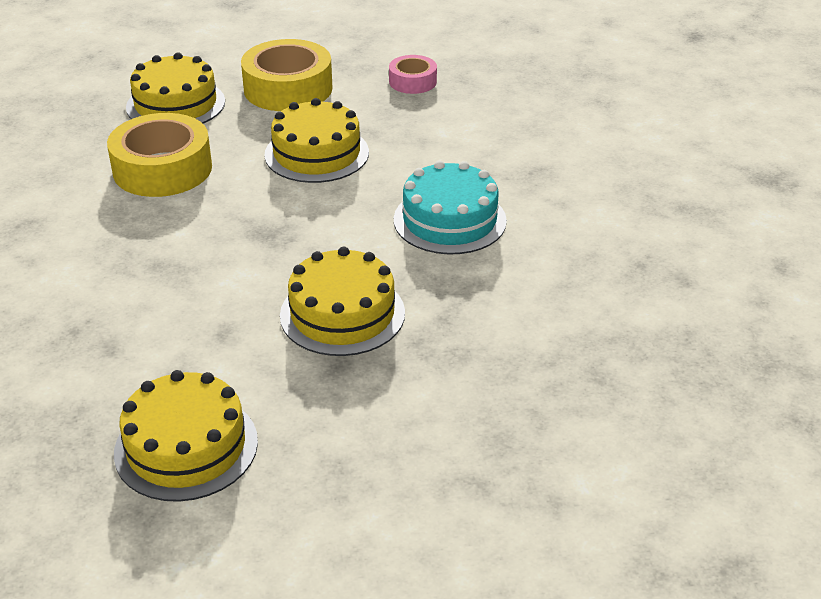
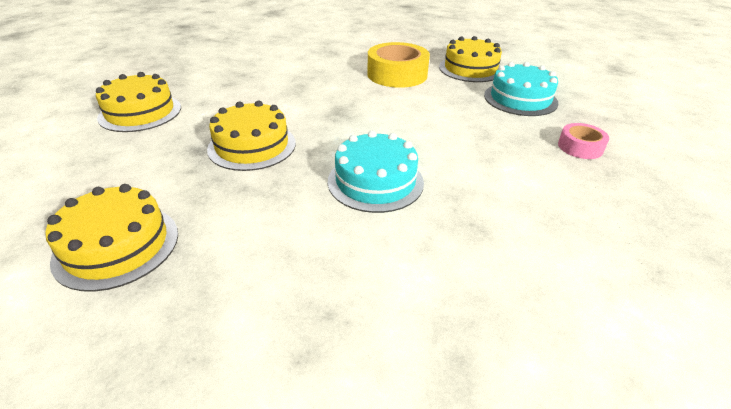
camera: 80 degrees right, 0 degrees up
(288, 89) = (520, 99): yellow tape -> turquoise cake
(316, 153) = (441, 118): yellow cake -> yellow cake (117, 246)

